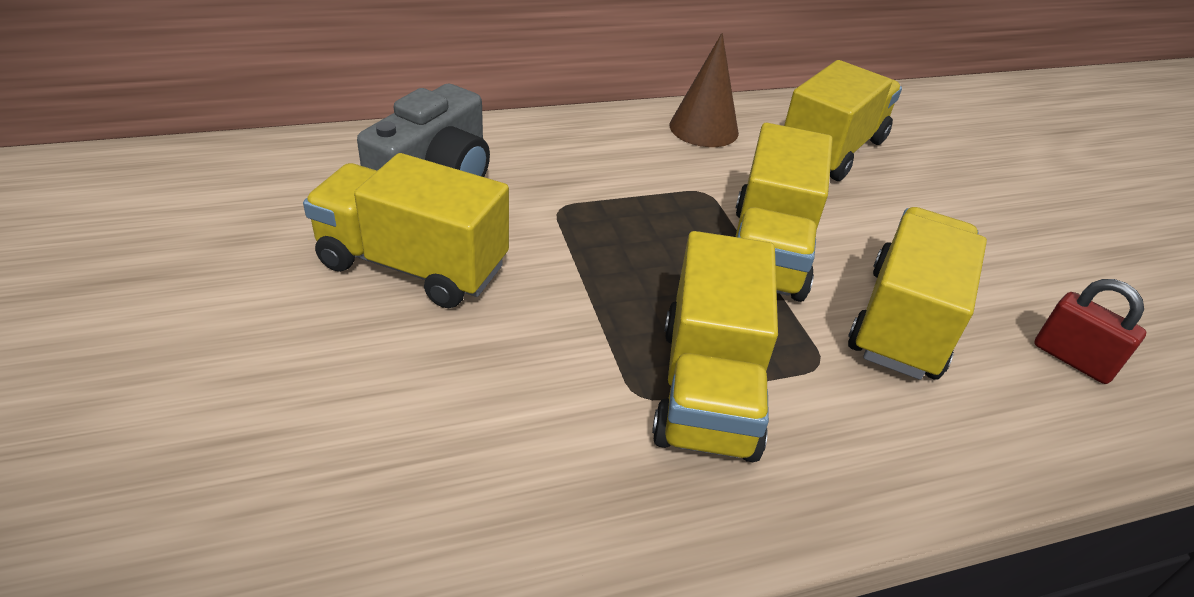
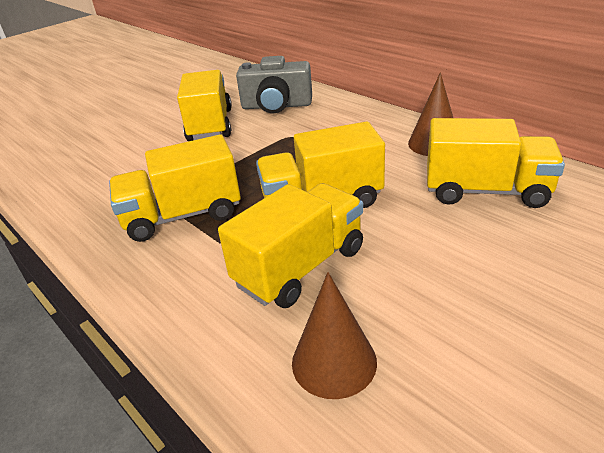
camera: 70 degrees right, 5 degrees down
(903, 322) = (300, 267): yellow truck -> yellow truck turned 45 degrees counterclockwise
(1072, 359) = (334, 362): red padlock -> brown cone

